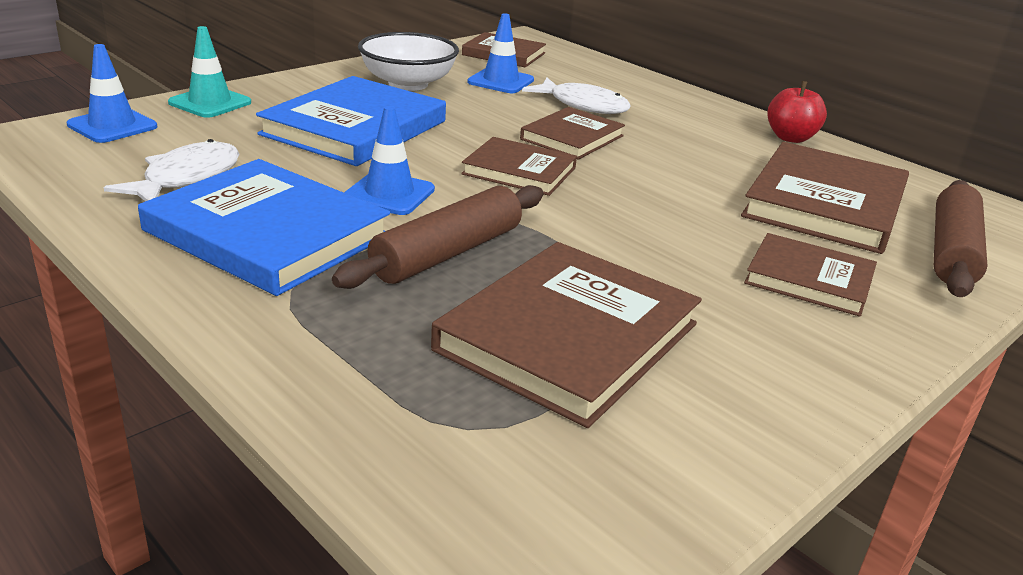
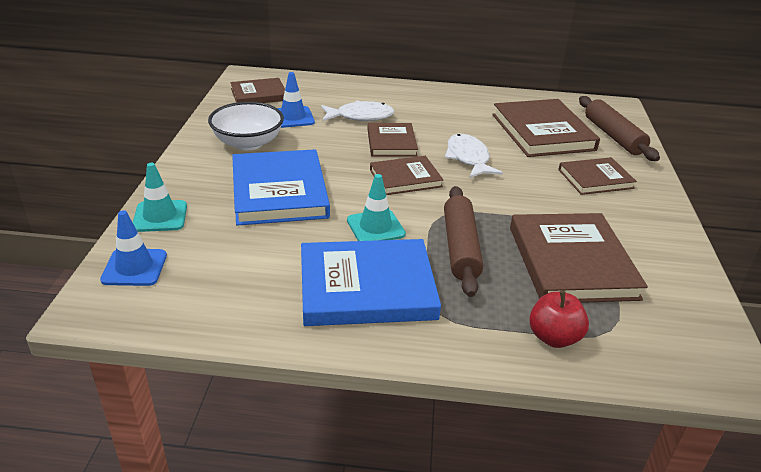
camera: 40 degrees left, 5 degrees up
(186, 178) = (258, 278): white fish -> white fish (468, 158)
(389, 194) = (375, 227): blue traffic cone -> turquoise traffic cone
(790, 138) = (475, 96): red apple -> red apple (553, 337)

